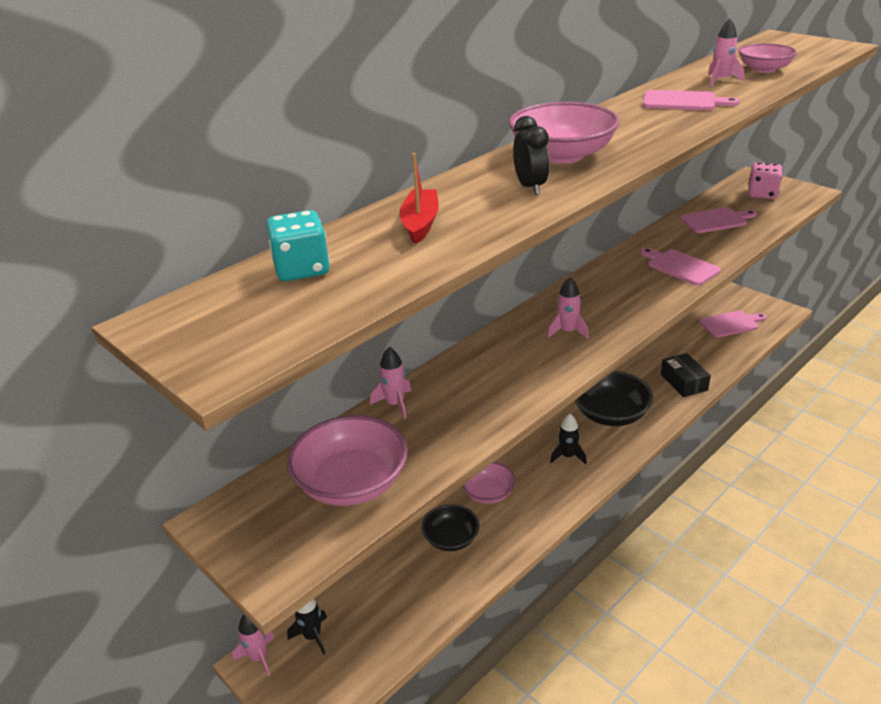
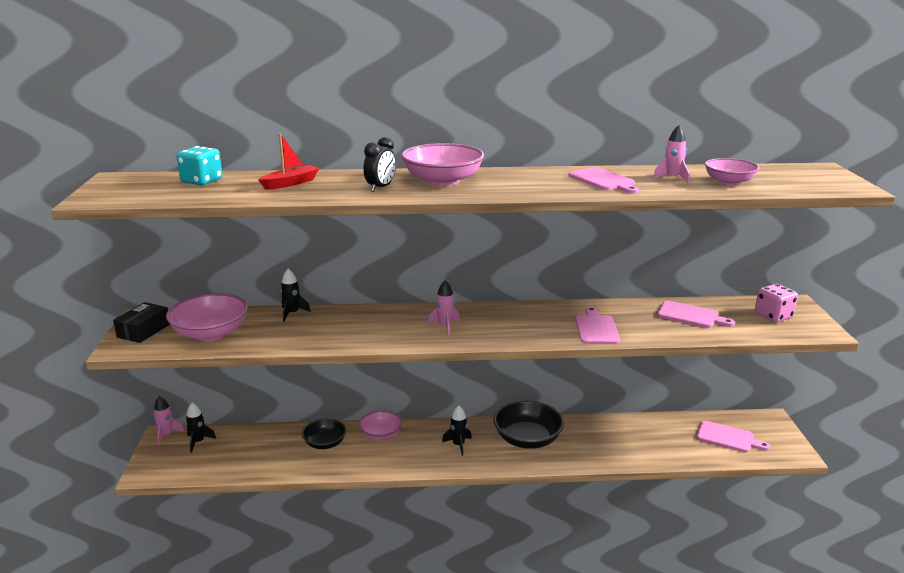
camera: 40 degrees right, 10 degrees down
(395, 404) = (292, 313): pink rocket -> black rocket
(684, 382) = (615, 451): black box -> black box (144, 331)

